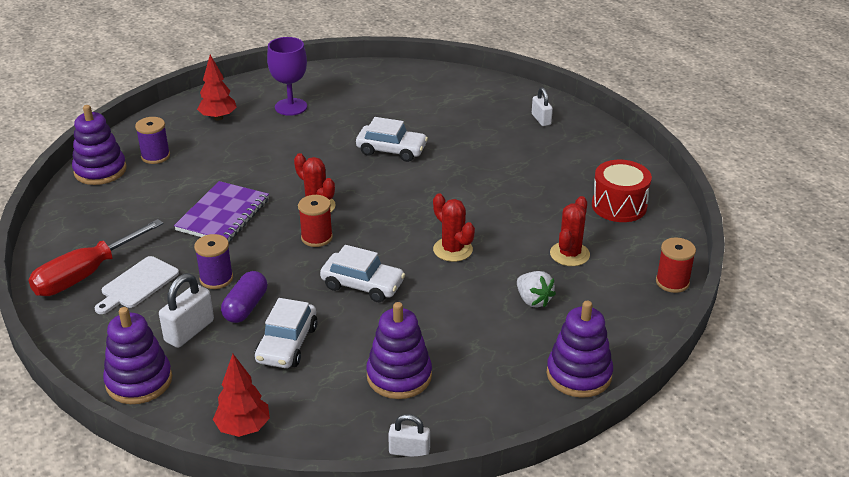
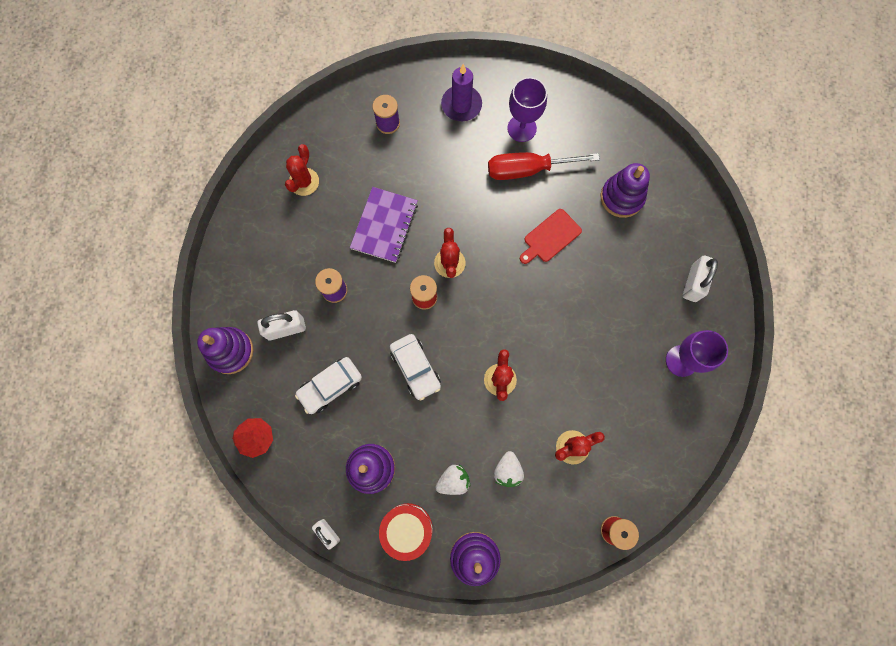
camera: 40 degrees right, 40 degrees up
(86, 275) = (264, 225): red screwdriver -> red screwdriver (527, 170)
(100, 171) = (342, 114): purple stacking toy -> purple stacking toy (622, 197)
(102, 227) = (304, 182): none -> red cactus
(137, 284) = (286, 259): white cutting board -> none
(218, 118) = (461, 105): red tree -> purple candle
(223, 215) = (384, 226): purple notebook -> purple notebook turned 45 degrees counterclockwise
(246, 307) = (332, 332): purple capsule -> none
(391, 150) = (550, 237): white car -> red cutting board
(492, 336) = (453, 480): none -> white strawberry
(541, 119) = (693, 283): white padlock -> white padlock, size x1.52
(588, 161) = (681, 361): none -> purple goblet
(619, 206) = (655, 426): red drum -> red drum (407, 529)

